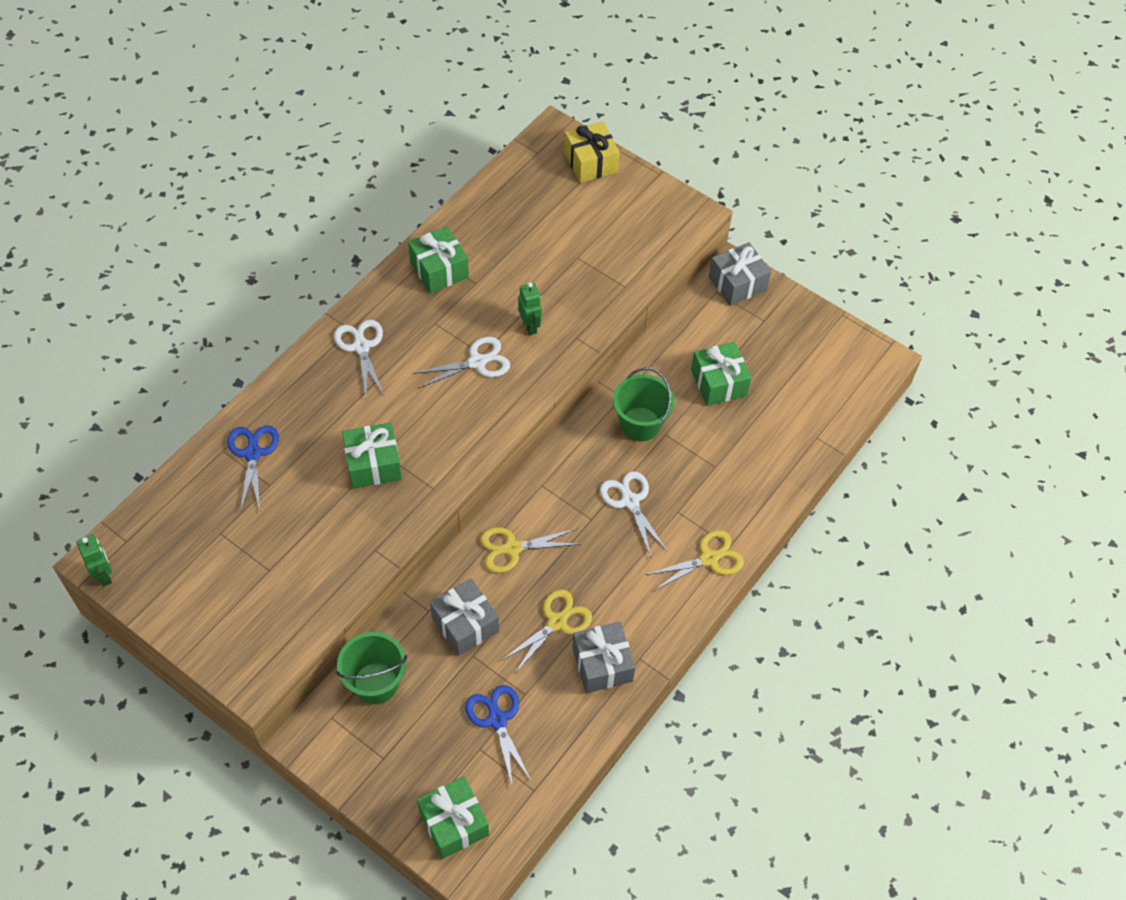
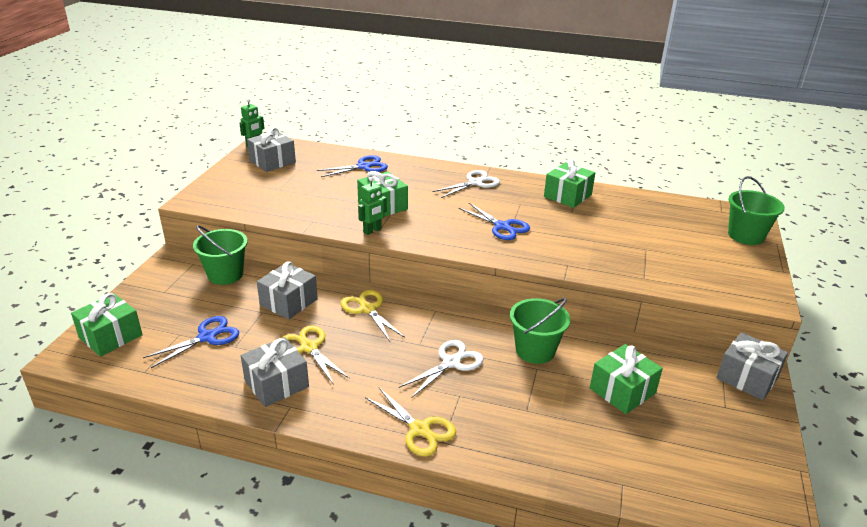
camera: 70 degrees right, 25 degrees down
(177, 561) = (272, 161): none -> grey gift
(477, 362) = (502, 226): white scissors -> blue scissors
(530, 326) = (556, 241): green robot -> green robot (372, 231)
(556, 622) = (309, 348): yellow scissors -> yellow scissors turned 150 degrees counterclockwise
(590, 162) = (745, 236): yellow gift -> green bucket

